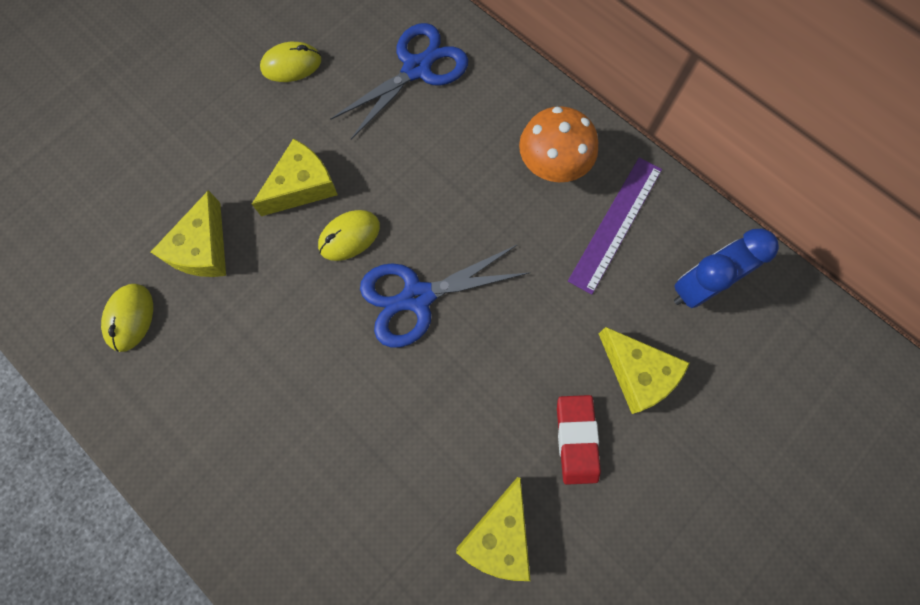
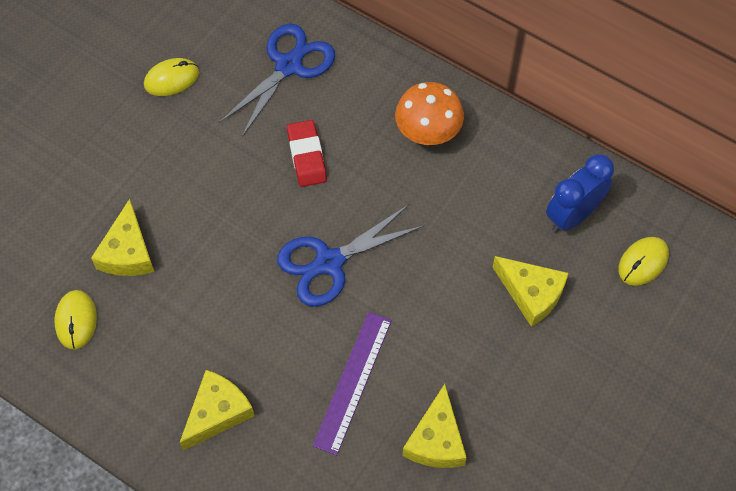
camera: 10 degrees left, 10 degrees down
(302, 186) = (205, 184): yellow cheese -> yellow cheese (217, 413)
(349, 236) = (258, 221): yellow mouse -> yellow mouse (643, 262)
(576, 439) = (488, 354): red eraser -> red eraser (307, 156)
(615, 224) = (492, 173): purple ruler -> purple ruler (352, 382)

